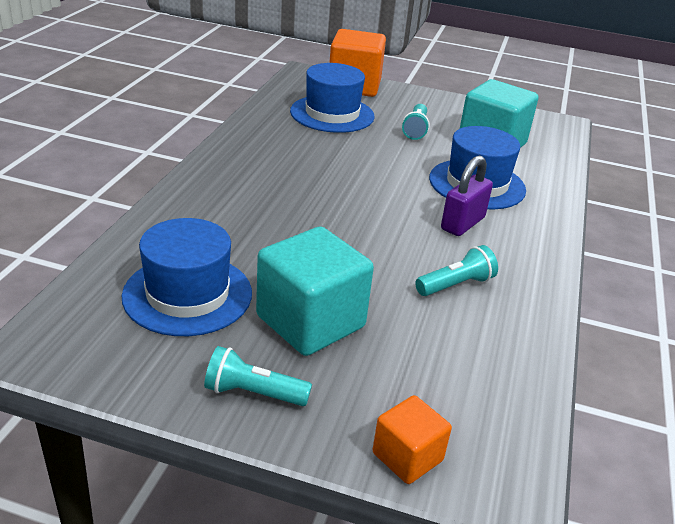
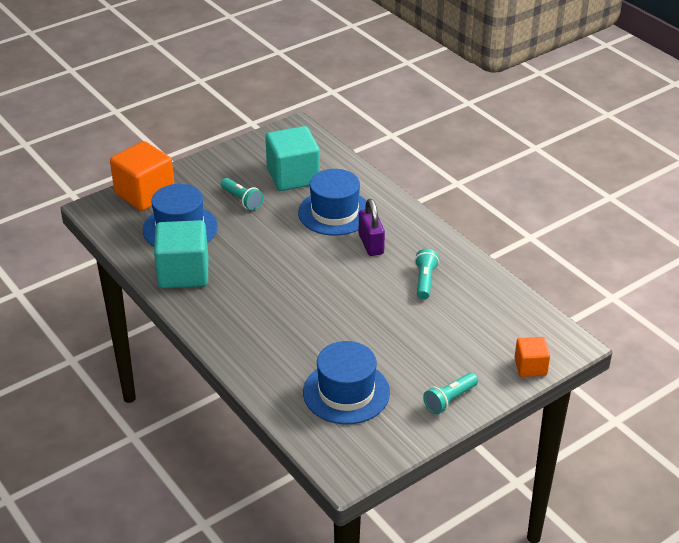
camera: 50 degrees left, 5 degrees up
(310, 322) = (410, 353): turquoise cube -> turquoise cube (183, 273)

